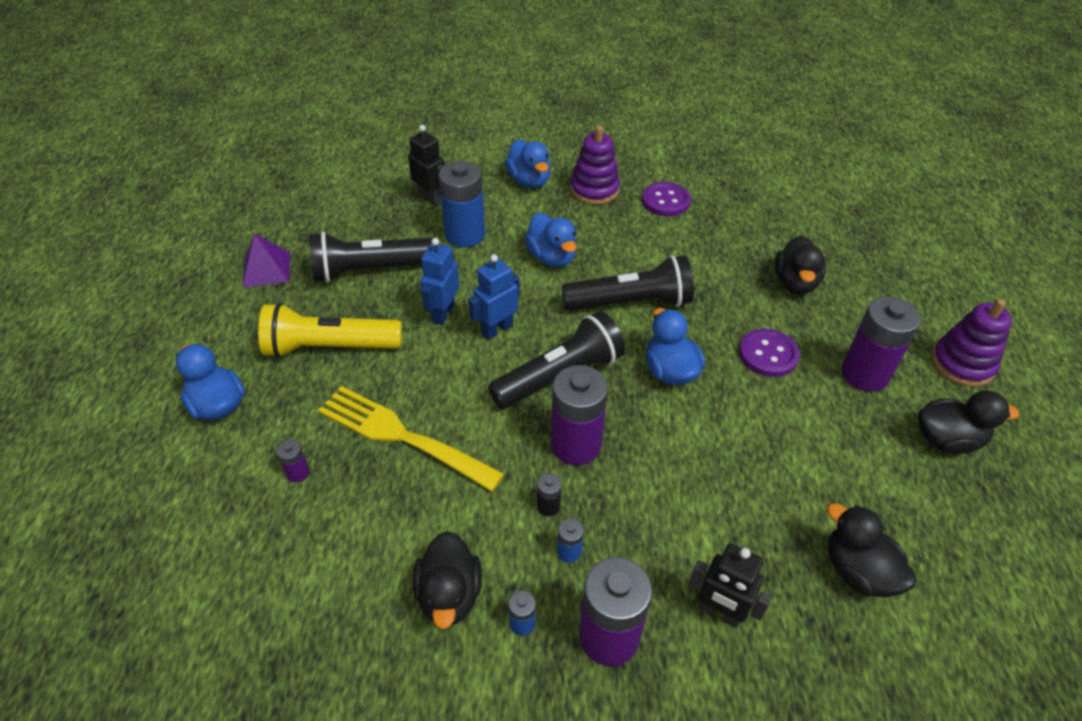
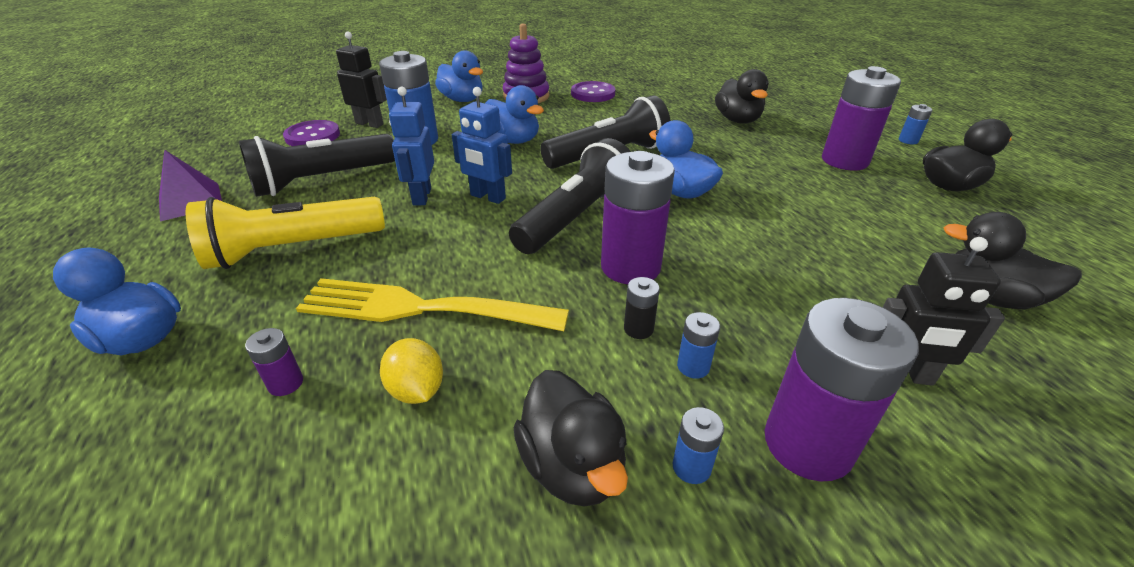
camera: 20 degrees left, 10 degrees down
(376, 506) = (417, 390): none -> yellow lemon
(497, 329) = (487, 197): blue robot -> blue robot turned 90 degrees counterclockwise
(768, 354) = (756, 164): purple button -> purple button (312, 136)
(962, 364) = (908, 140): purple stacking toy -> blue battery

